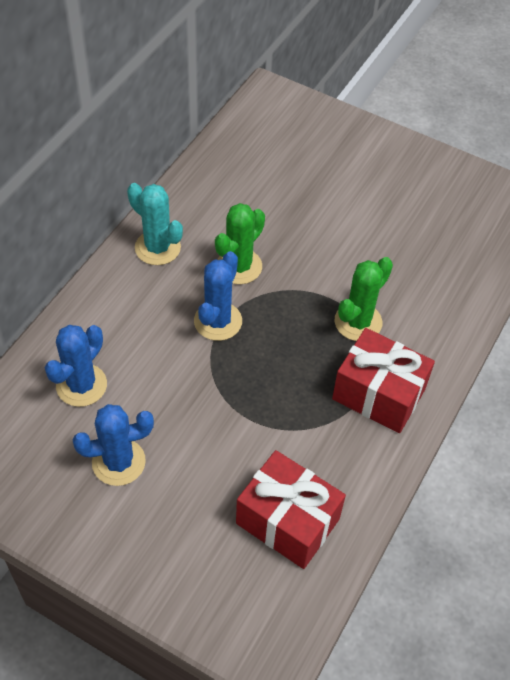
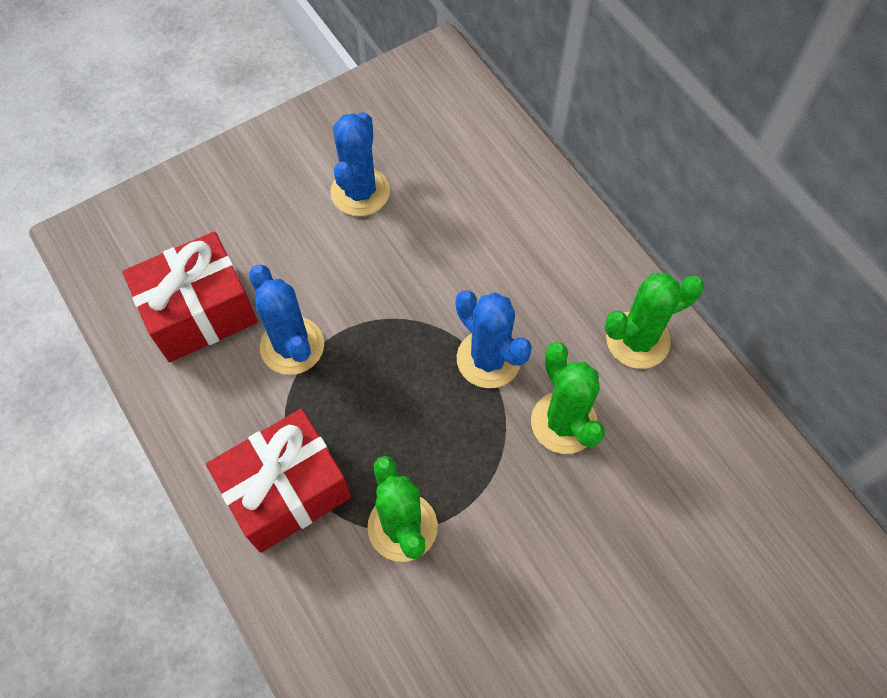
camera: 120 degrees right, 10 degrees up
(81, 385) = (471, 191): blue cactus -> blue cactus (292, 346)
(157, 248) = (637, 340): turquoise cactus -> green cactus

